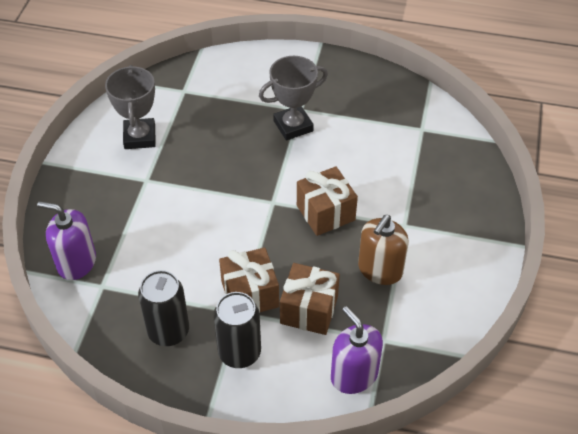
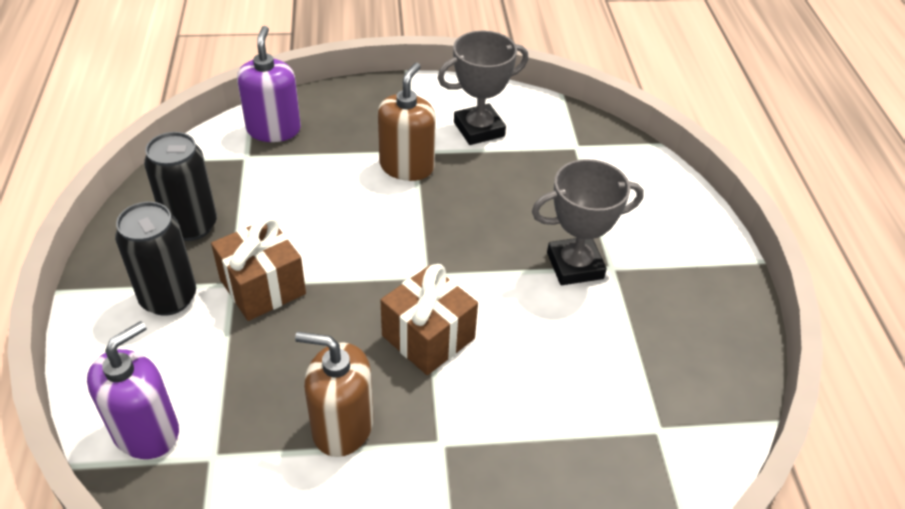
camera: 70 degrees right, 5 degrees down
(161, 188) = (407, 166): none -> brown soap dispenser
(293, 126) = (575, 265): grey trophy -> grey trophy turned 60 degrees counterclockwise
(309, 310) = (250, 355): brown gift -> none

